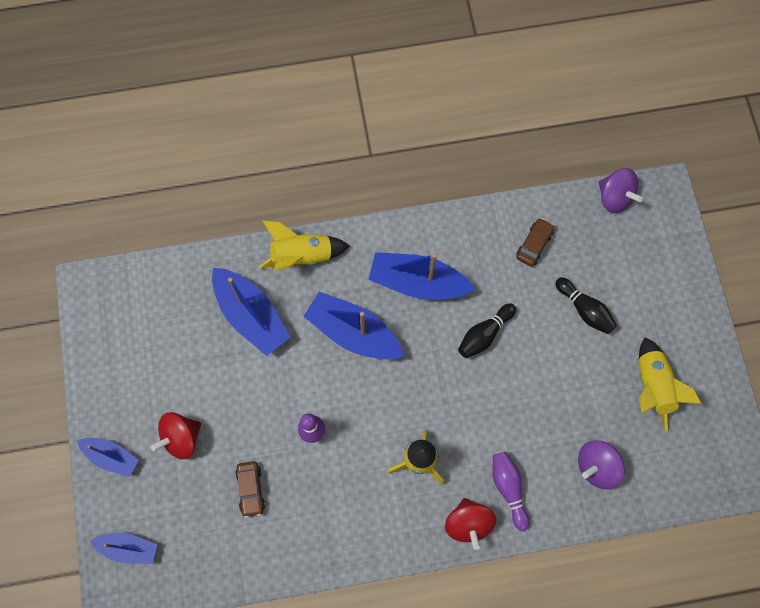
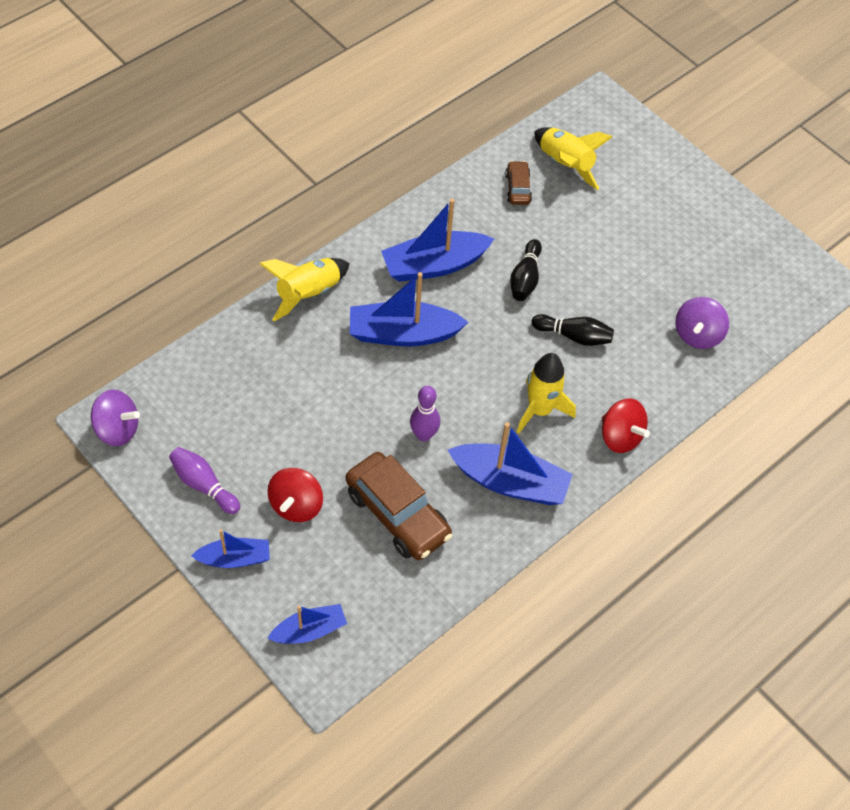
camera: 35 degrees left, 15 degrees down
(251, 315) = (293, 366): blue boat -> blue boat (510, 482)
(251, 489) = (397, 514): brown car -> brown car, size x1.96
(508, 488) = (635, 390): purple bowling pin -> purple bowling pin (204, 485)
(584, 310) = (598, 218): black bowling pin -> black bowling pin (574, 336)
(614, 198) = (561, 121): purple spinning top -> purple spinning top (117, 429)
(652, 386) = (698, 250): yellow rocket -> yellow rocket (565, 165)

